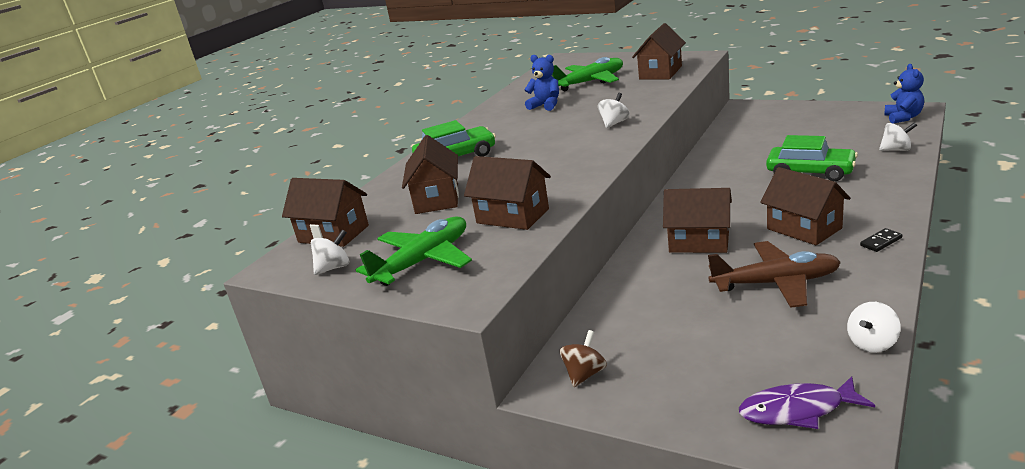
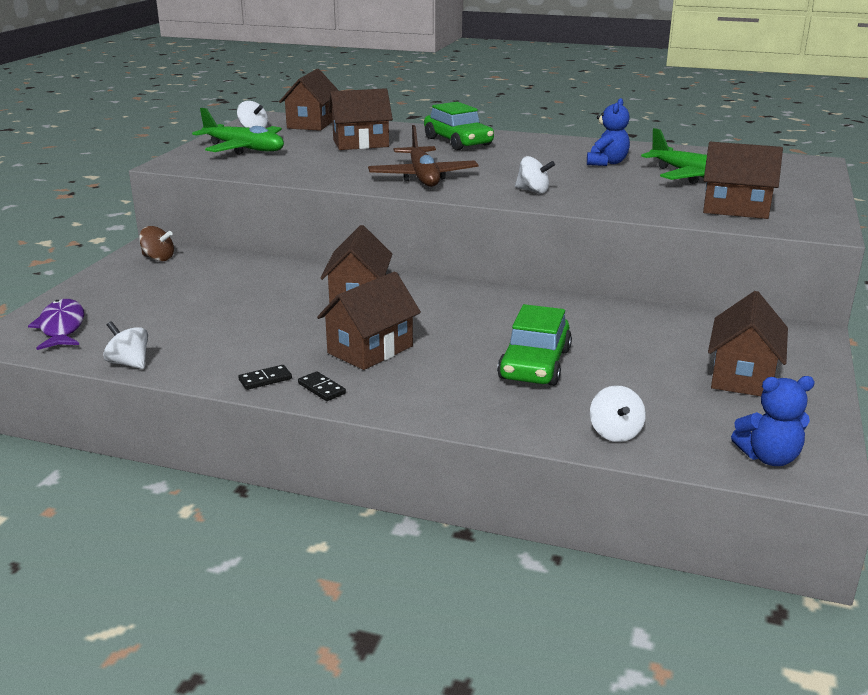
camera: 75 degrees right, 0 degrees up
(512, 216) = (308, 166): brown house -> brown house (742, 376)
(776, 283) = (257, 329): brown plane -> brown plane (423, 177)
(875, 267) = (265, 379): none -> black domino

